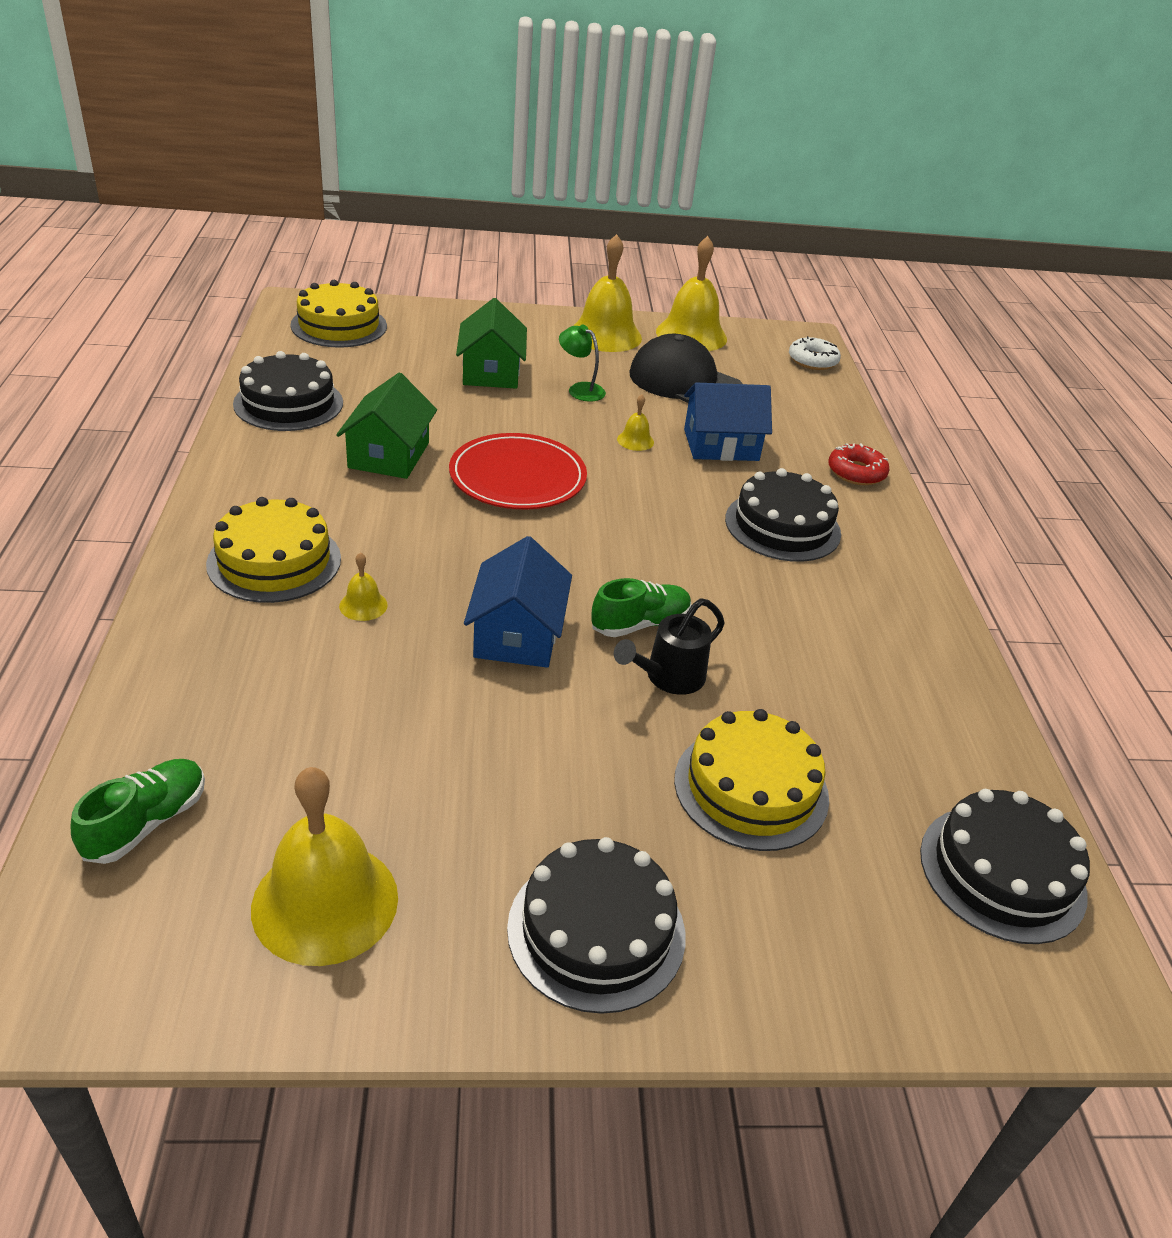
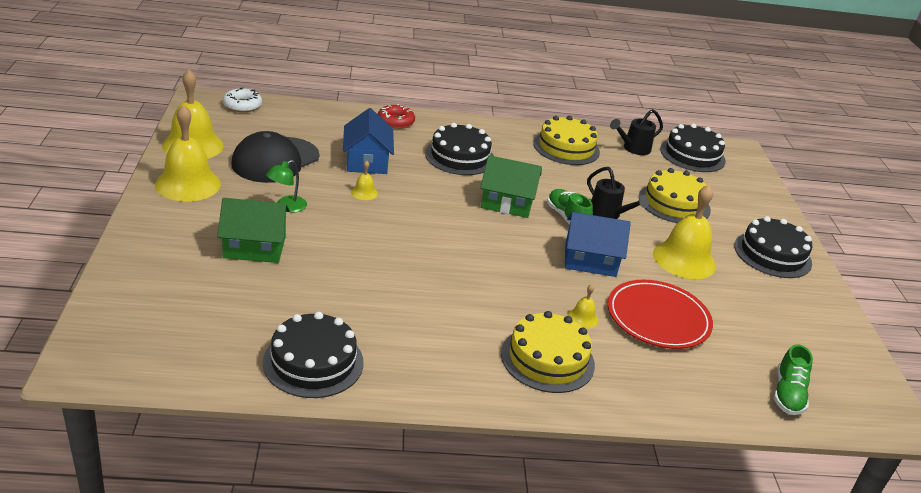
camera: 90 degrees left, 5 degrees down
(146, 823) = (788, 394): green shoe -> green shoe turned 105 degrees counterclockwise
(325, 902) = (800, 330): yellow bell -> yellow bell (684, 259)
(339, 325) = (146, 334): yellow cake -> yellow cake (566, 148)
(389, 455) = (397, 304): green house -> green house (507, 202)
(517, 477) = (420, 246): red plate -> red plate (658, 318)
(960, 760) = (633, 148): none -> black watering can

